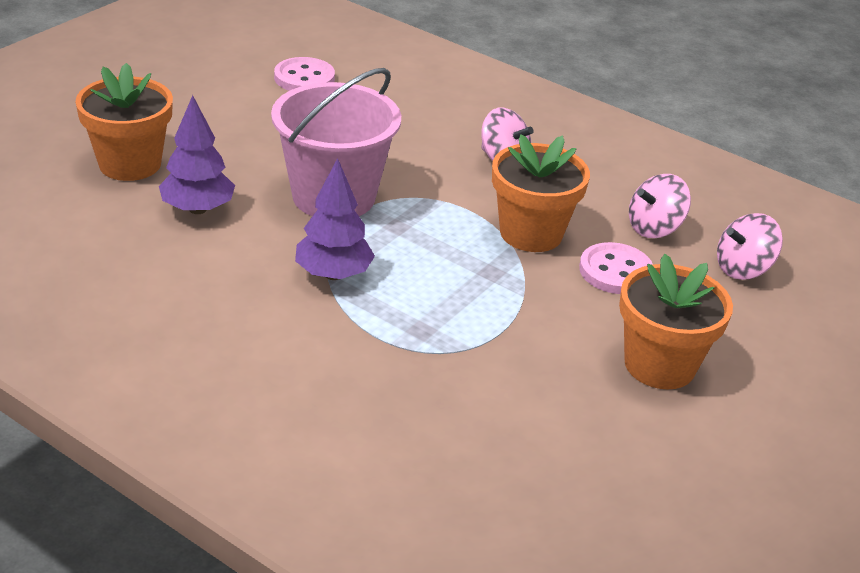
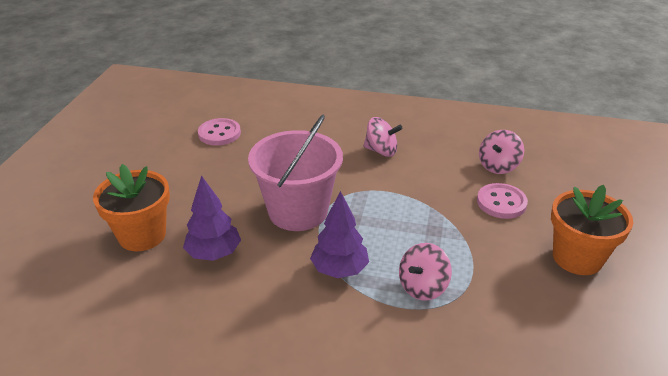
camera: 20 degrees left, 0 degrees up
(531, 233) = (435, 194): orange flower pot -> none
(743, 269) = (564, 175): pink spinning top -> pink spinning top (422, 287)

